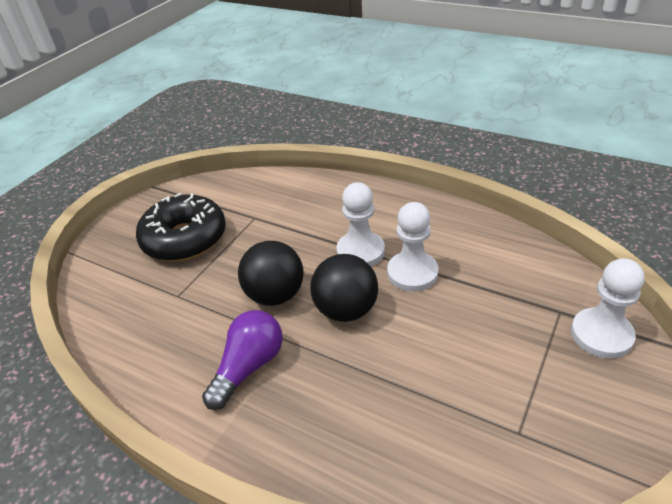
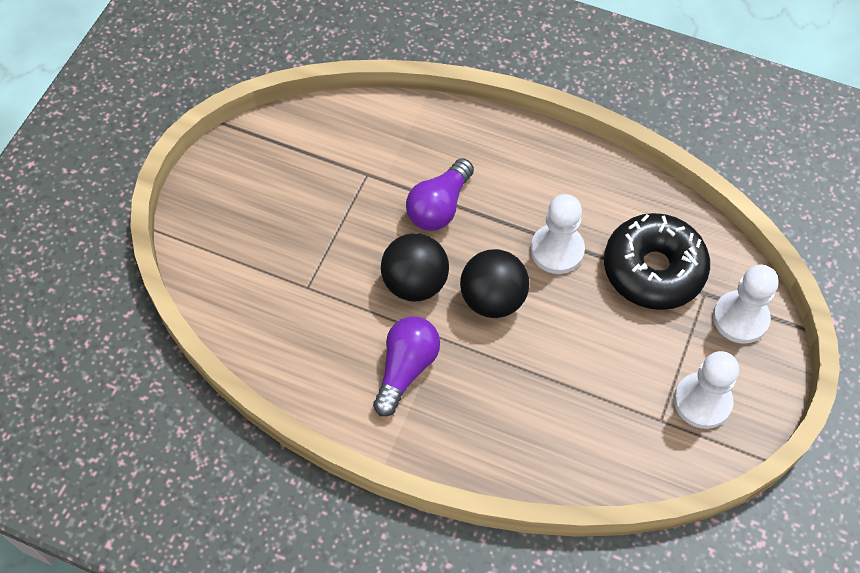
camera: 10 degrees left, 20 degrees up
(185, 239) = (291, 208): black donut -> black donut (653, 269)
(310, 240) = (439, 207): none -> purple light bulb
(360, 251) = (498, 222): white pawn -> white pawn (702, 401)

